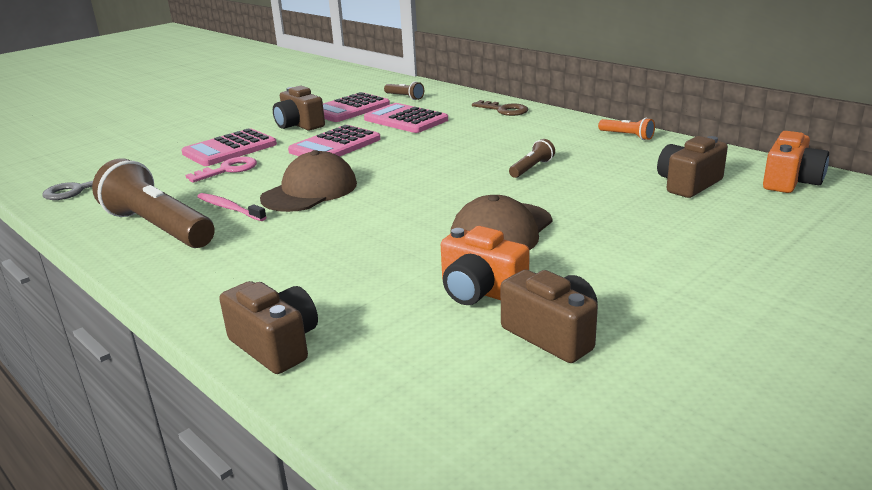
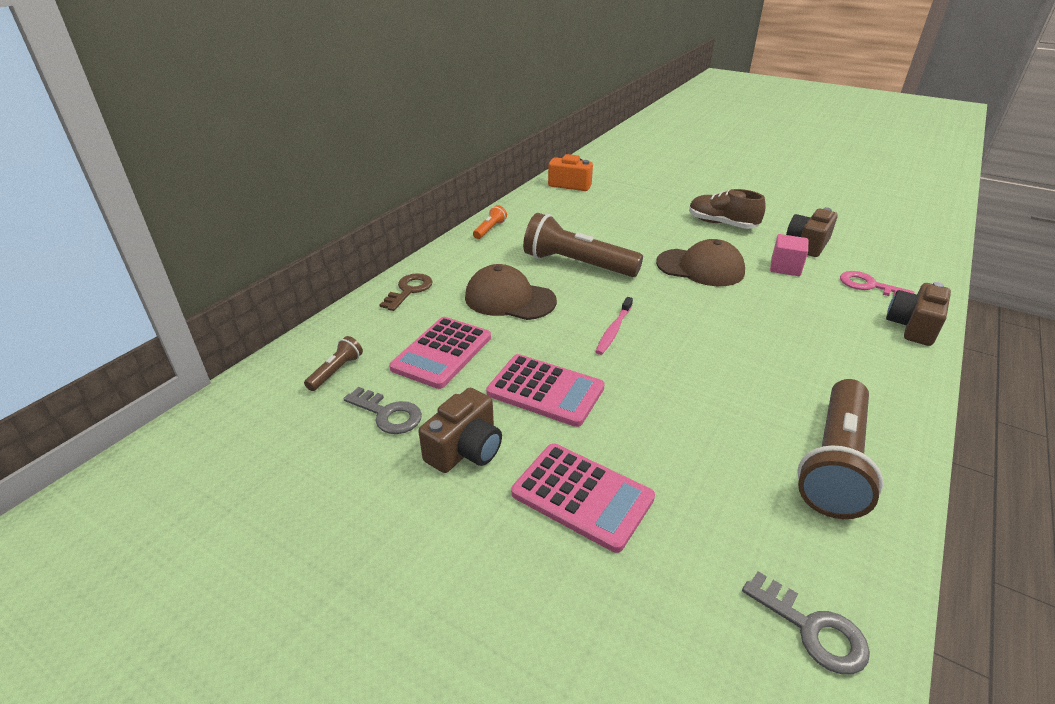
camera: 105 degrees left, 10 degrees up
(228, 170) = (657, 466): pink key -> pink key (869, 286)
(229, 208) = (756, 422): pink toothbrush -> pink toothbrush (613, 330)
(310, 191) = (683, 375): brown cap -> brown cap (509, 299)
(350, 109) = (388, 414): pink calculator -> grey key
(480, 291) = (785, 267): orange camera -> pink cube
(531, 168) = (577, 264): brown flashlight -> brown flashlight, size x2.23
(643, 272) = (721, 224): none -> brown shoe
(688, 184) = (587, 211): brown camera -> none

